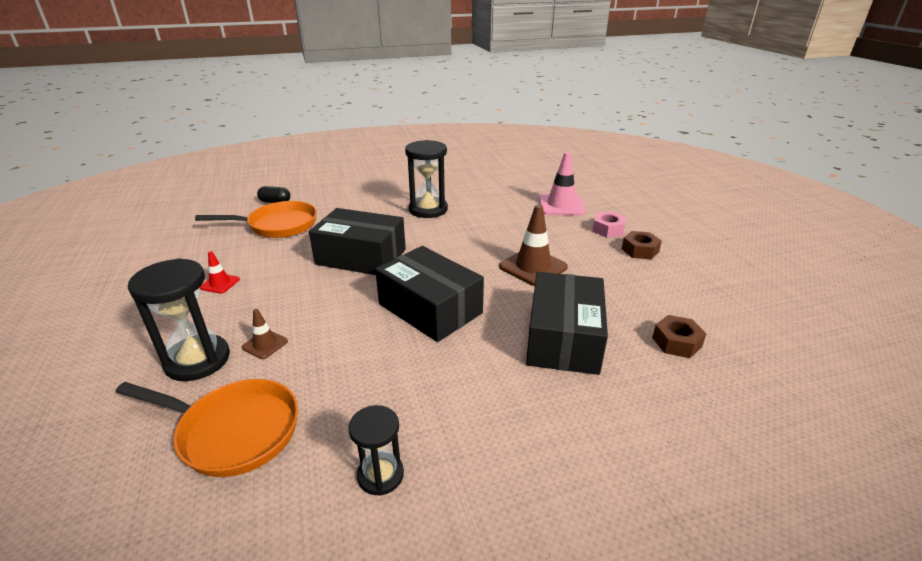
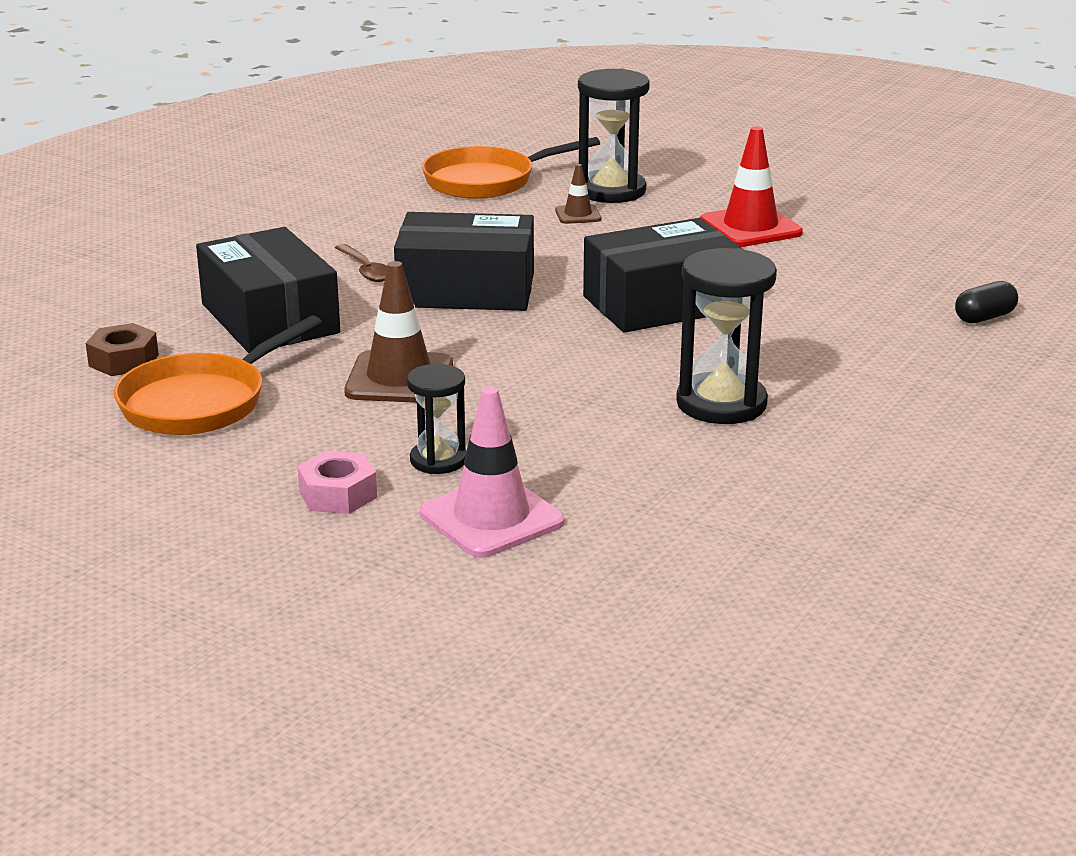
camera: 140 degrees right, 5 degrees down
(220, 283) = (750, 227): red traffic cone -> red traffic cone, size x1.92
(278, 225) = (873, 293): orange pan -> orange pan (200, 402)
(380, 475) = (336, 202): black hourglass -> black hourglass (438, 460)
(463, 356) = (365, 270): none -> brown spoon
(640, 250) = (245, 472): brown nut -> none

